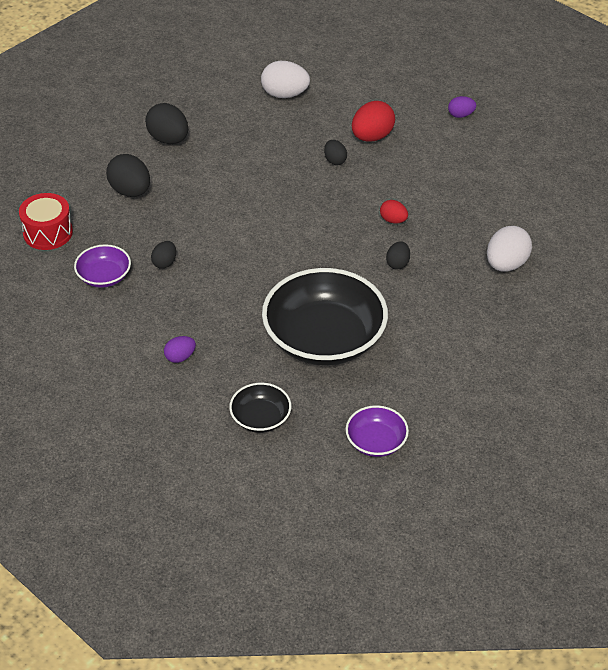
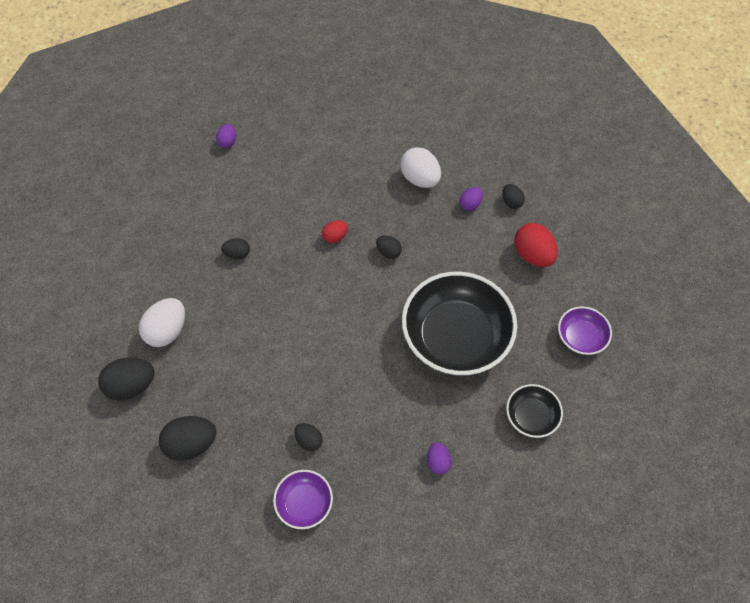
camera: 70 degrees left, 15 degrees up
(48, 233) = (215, 544): red drum -> none
(285, 94) = (123, 263): white egg -> white egg (167, 331)
(372, 137) = (221, 215): red egg -> red egg (532, 255)
(497, 312) = (470, 204): none -> purple egg
(522, 346) = (511, 202): none -> black egg

